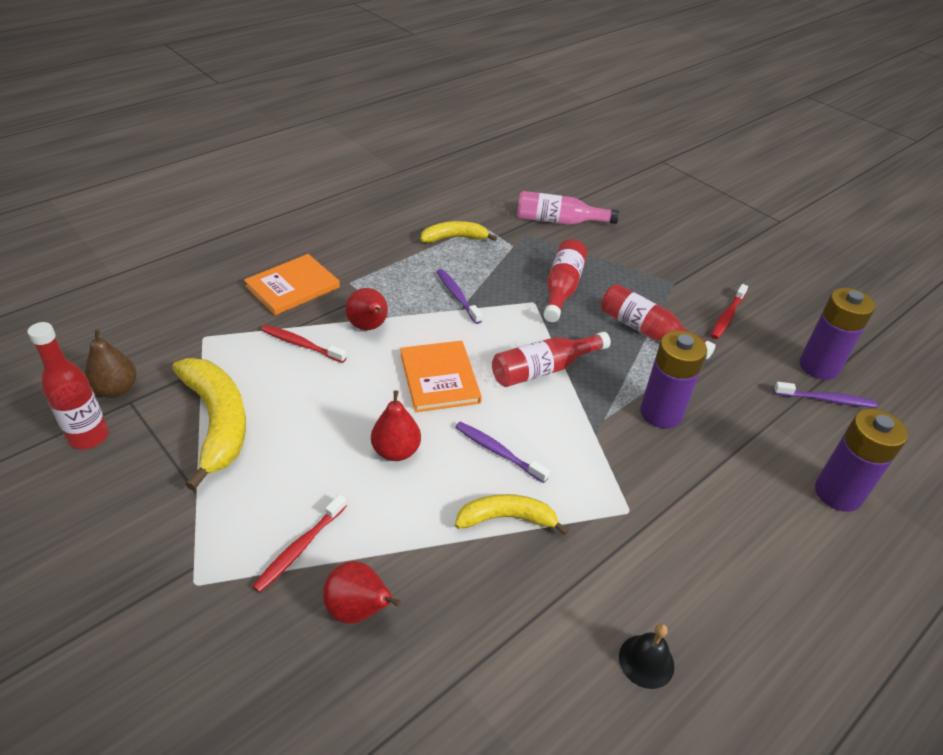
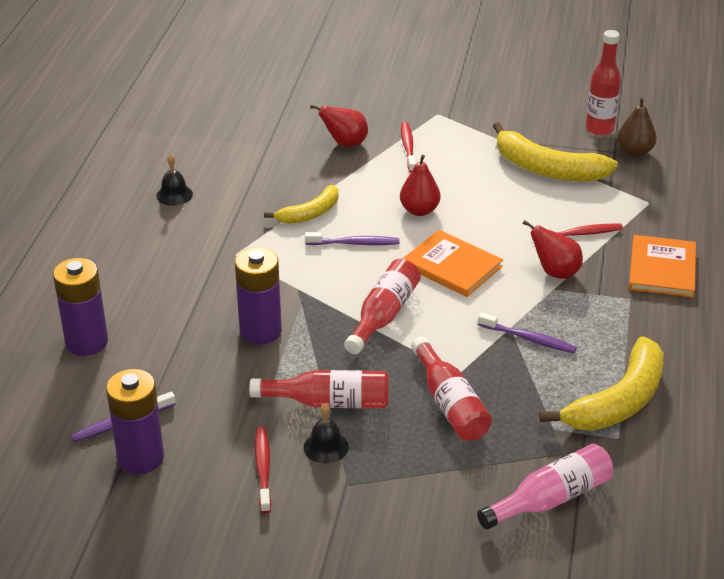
camera: 145 degrees right, 5 degrees down
(454, 238) = (618, 401): yellow banana -> yellow banana, size x1.68
(672, 307) = (326, 447): none -> black bell

